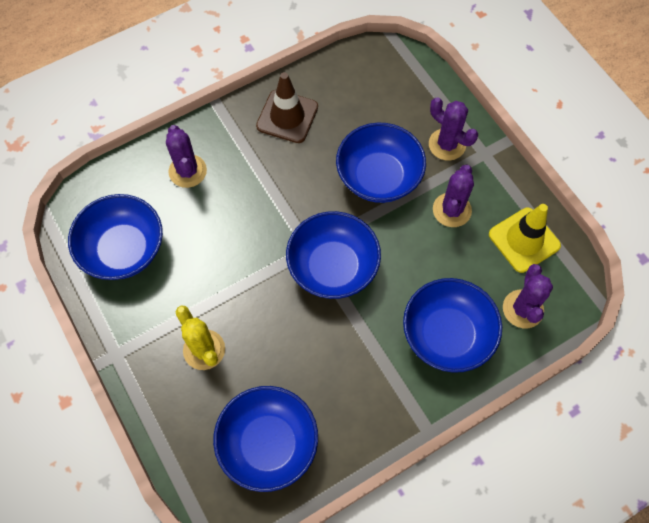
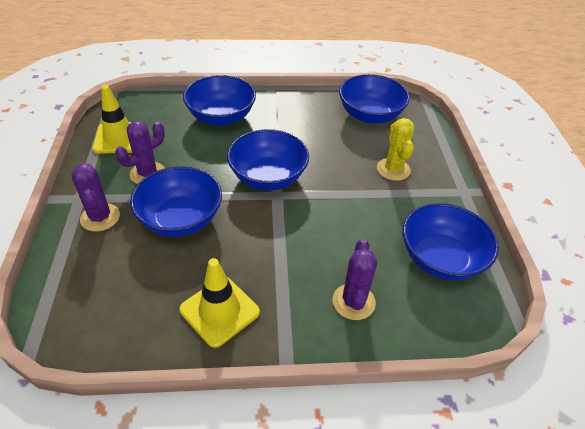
camera: 155 degrees left, 20 degrees down
(287, 116) = (219, 311): brown traffic cone -> yellow traffic cone
(523, 309) = (162, 110): purple cactus -> none

